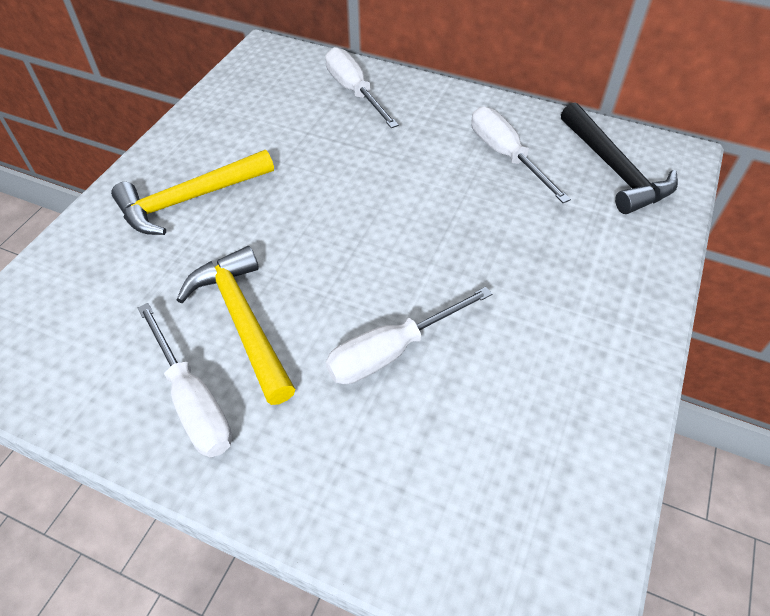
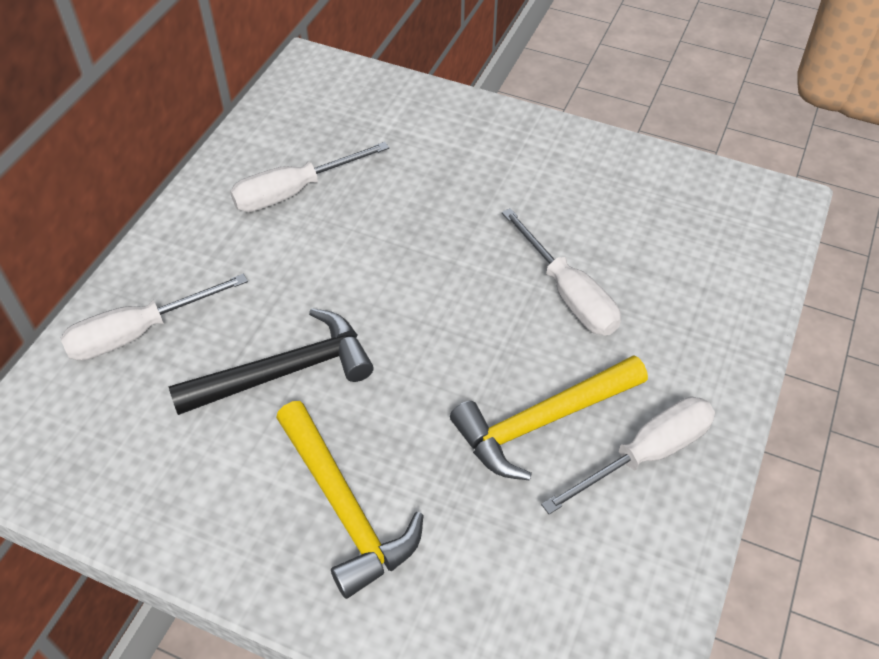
camera: 90 degrees left, 0 degrees up
(614, 169) = (325, 113): black hammer -> black hammer (284, 372)

